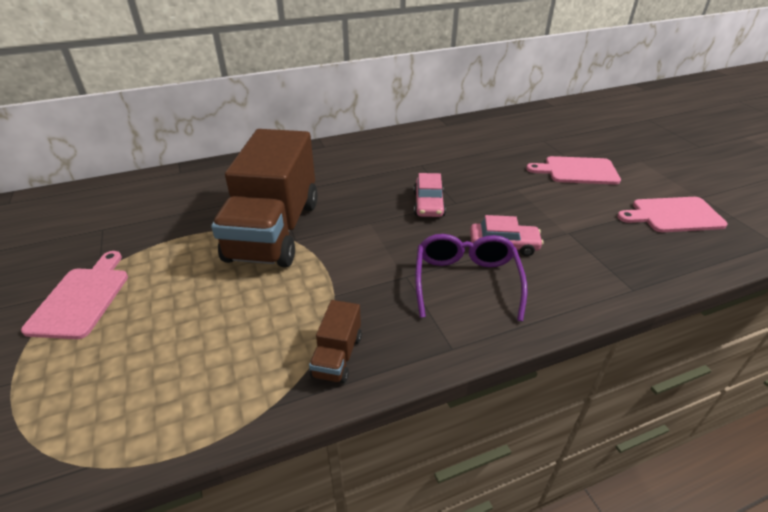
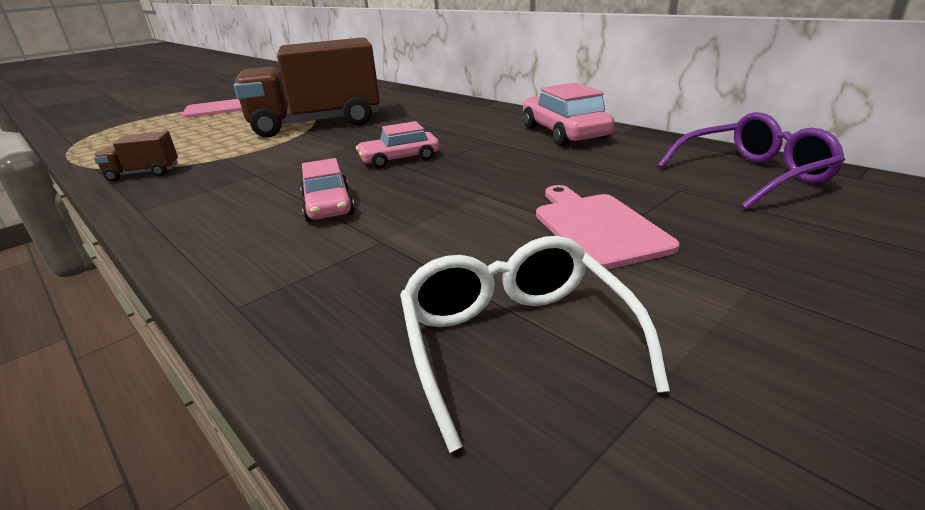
camera: 70 degrees right, 10 degrees down
(429, 139) = (564, 133): none -> pink car
(466, 282) = (248, 199): purple glasses -> purple glasses (751, 176)
(673, 215) = (516, 343): pink cutting board -> white glasses

